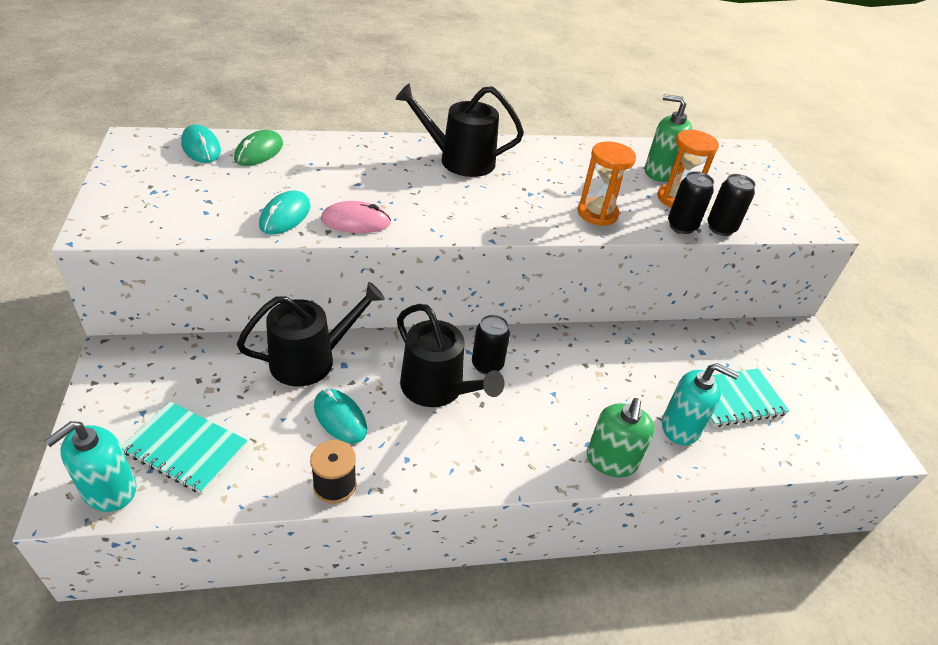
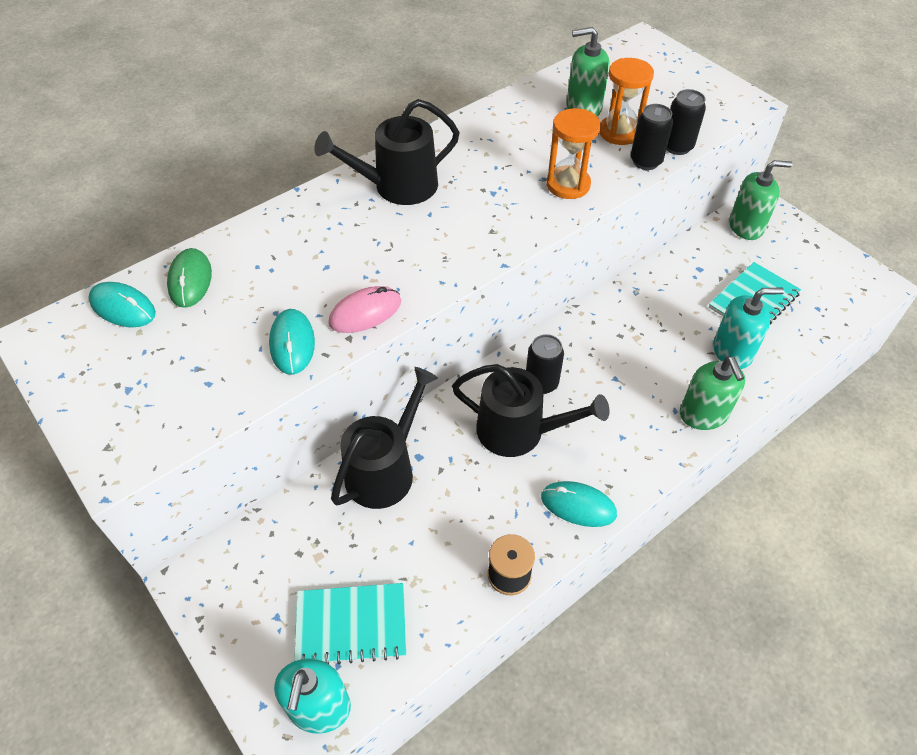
camera: 25 degrees left, 10 degrees up
(340, 418) = (460, 510): turquoise mouse -> turquoise mouse (578, 505)
(774, 341) = (746, 226): none -> green soap dispenser

